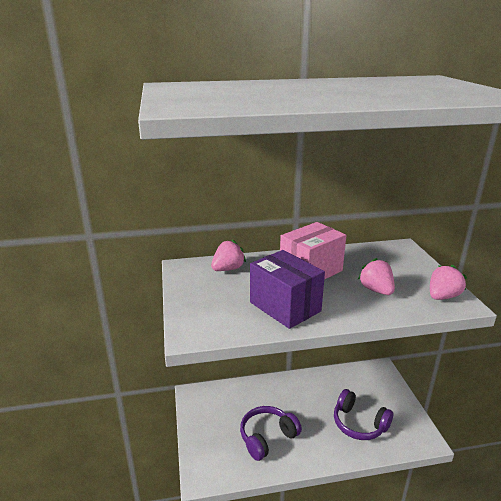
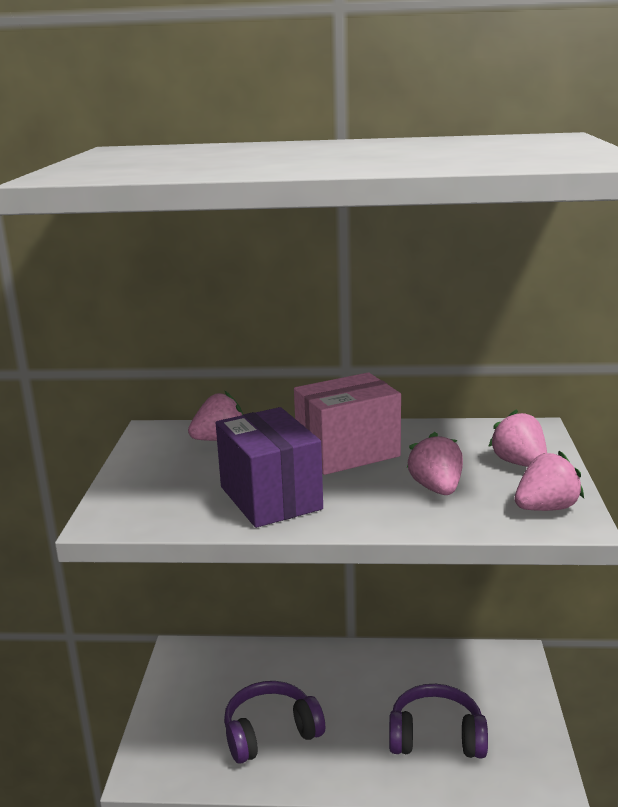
camera: 15 degrees right, 5 degrees down
(359, 423) = (436, 737): purple headphones -> purple headphones turned 135 degrees clockwise
(409, 269) = (519, 463): none -> pink strawberry

